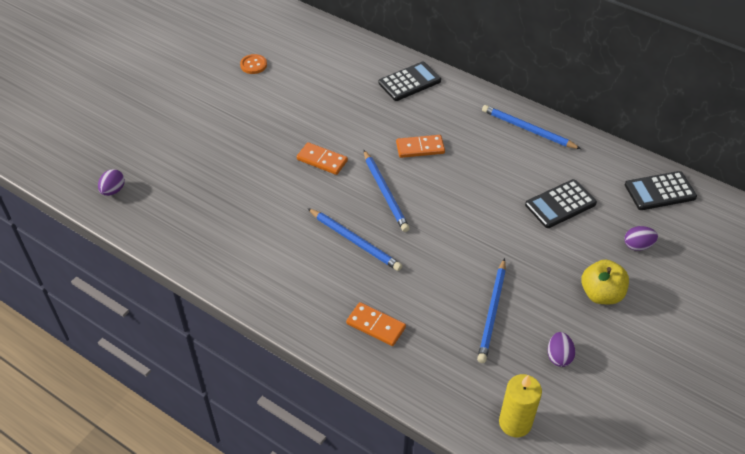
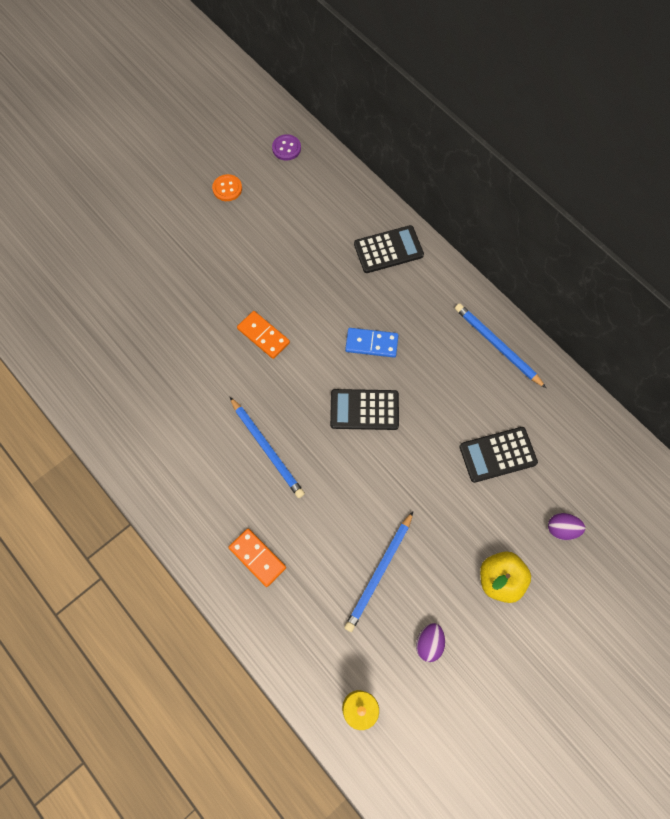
camera: 15 degrees right, 20 degrees up
(113, 190) = (44, 325): purple egg -> none
(296, 30) = (286, 148): none -> purple button
(385, 193) = (317, 394): blue pencil -> none
(420, 148) = (371, 343): orange domino -> blue domino
(660, 191) = (613, 464): black calculator -> black calculator (364, 410)

